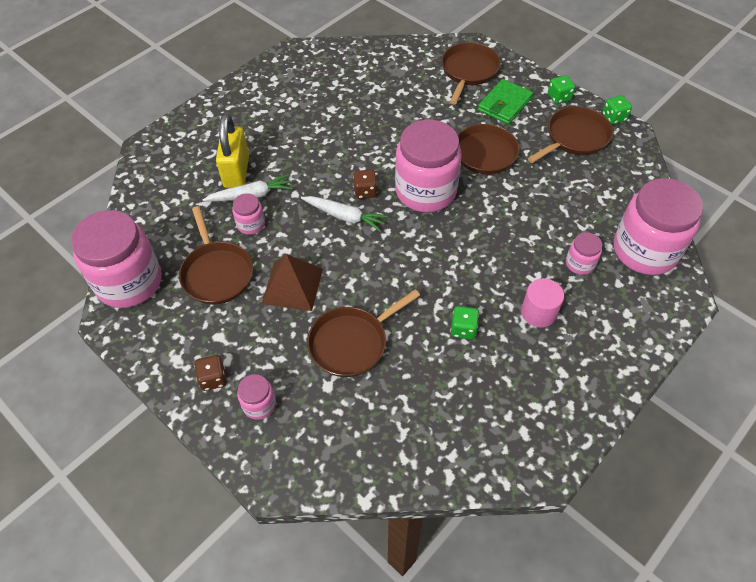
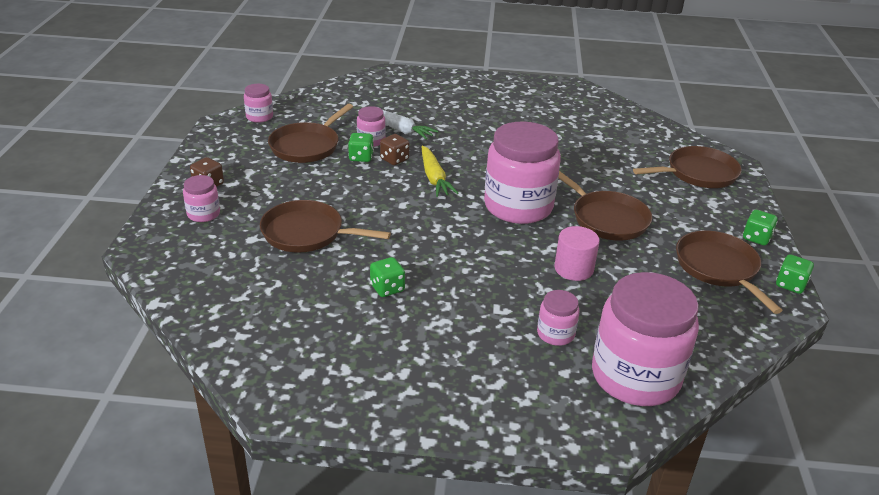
camera: 50 degrees right, 20 degrees down
(129, 282) = (259, 117): pink jar -> pink jar, size x0.45
(236, 172) = (414, 114): yellow padlock -> none
(271, 246) = (361, 157): none -> green dice
(292, 286) = (333, 183): brown pyramid -> none
(345, 216) = (434, 178): white carrot -> yellow carrot
(365, 192) = (474, 177): brown dice -> brown dice (394, 159)
(504, 104) = (691, 209): green wallet -> none
(538, 312) = (460, 328): pink cylinder -> pink cylinder (573, 269)
(574, 137) = (718, 268): brown pan -> brown pan turned 120 degrees counterclockwise

